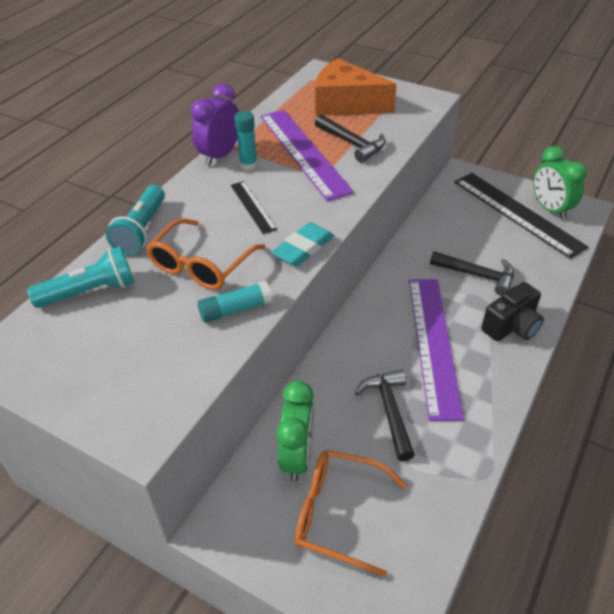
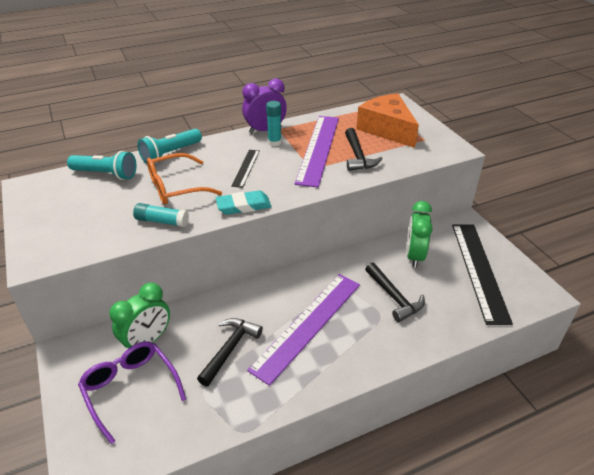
camera: 35 degrees right, 5 degrees down
(338, 514) = (130, 389): orange glasses -> purple glasses
(511, 327) = (378, 346): black camera -> none
(550, 209) = (512, 280): green clock -> green clock (414, 256)

